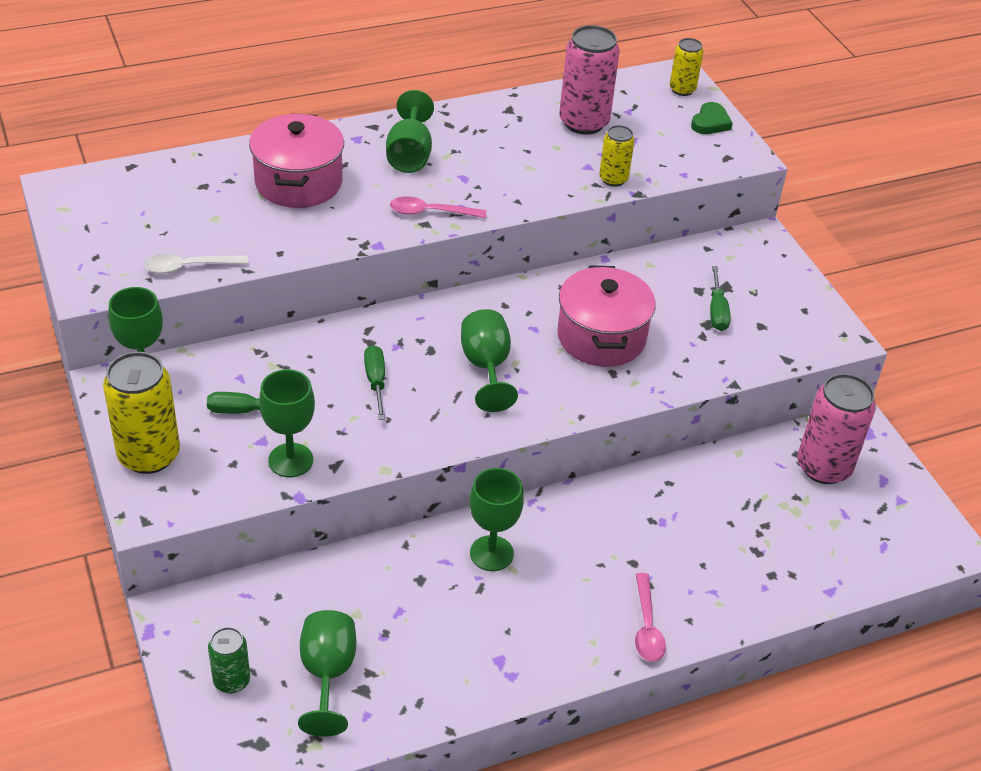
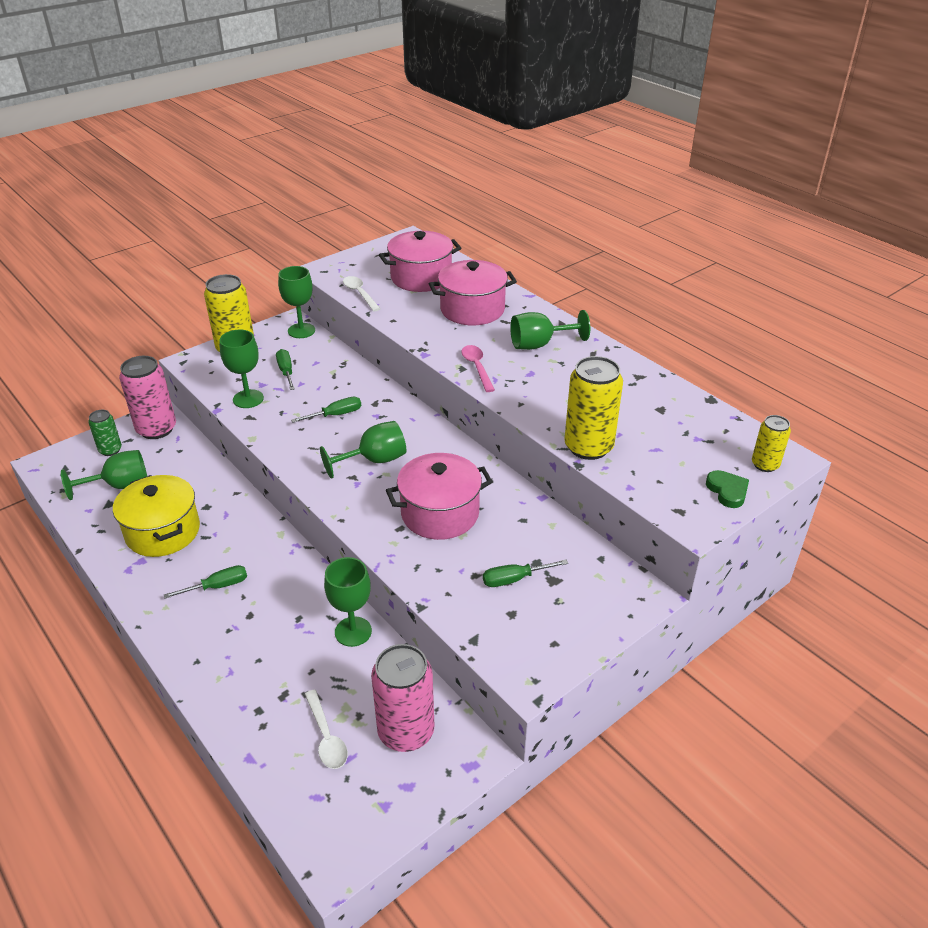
camera: 75 degrees right, 5 degrees down
(185, 203) = (421, 278): none -> pink pot
(452, 631) = (163, 532): none -> yellow pot
(491, 553) = (239, 535): green goblet -> green goblet (353, 631)
(576, 586) = (217, 586): none -> green screwdriver
(584, 122) = (656, 417): pink can -> pink can (156, 429)
(613, 179) = (588, 447): yellow can -> yellow can, size x1.80
(647, 626) = (185, 635): pink spoon -> none
(710, 122) = (727, 491): green heart -> green heart turned 120 degrees counterclockwise
(817, 526) = (326, 737): none -> white spoon

